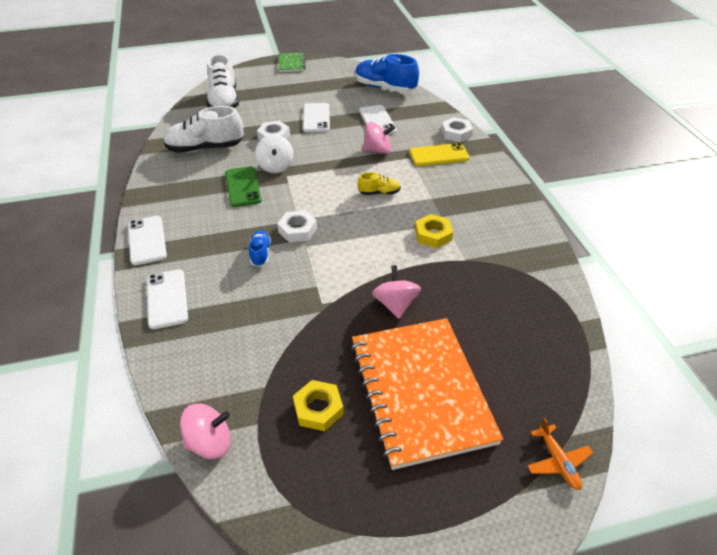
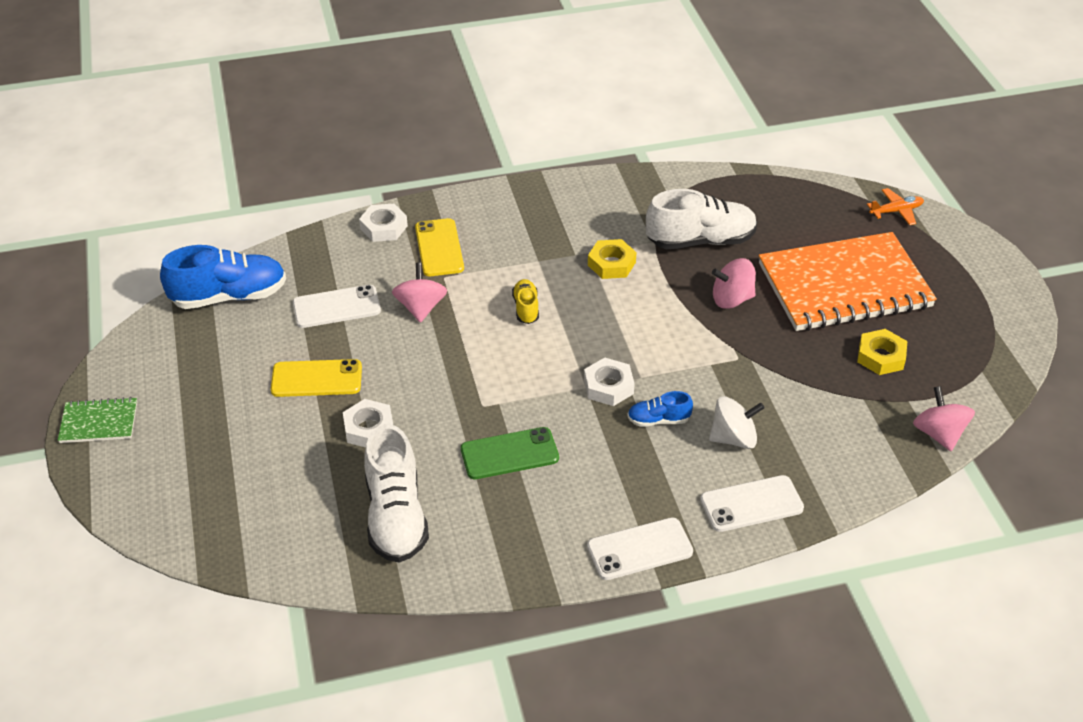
camera: 90 degrees left, 0 degrees up
(224, 102) = (235, 511): white shoe -> white shoe (700, 241)
(275, 166) = (456, 420): white spinning top -> white spinning top (733, 438)
(316, 118) = (316, 379): white phone -> yellow phone
(385, 88) = (229, 296): blue shoe -> blue shoe turned 135 degrees counterclockwise

